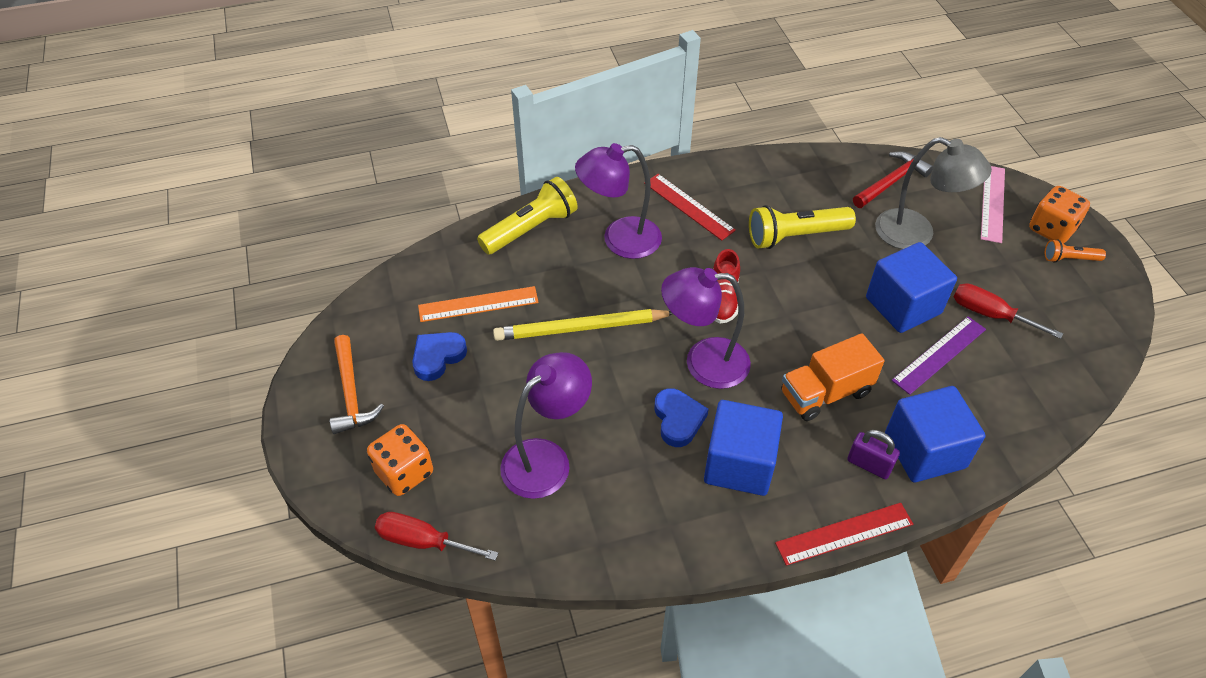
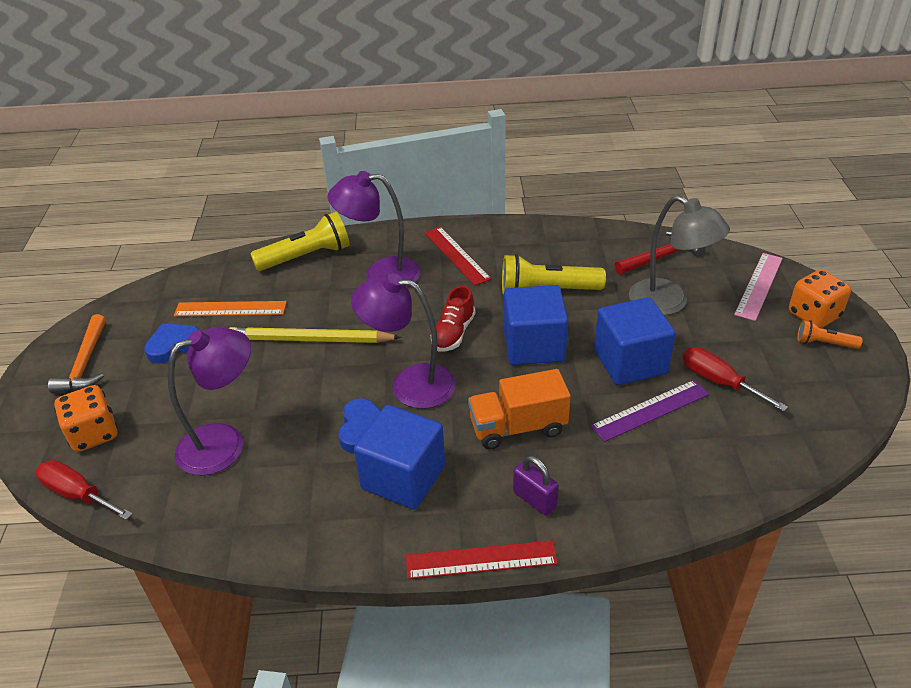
camera: 15 degrees right, 10 degrees down
(924, 450) = (599, 496): blue cube -> blue cube (533, 345)

